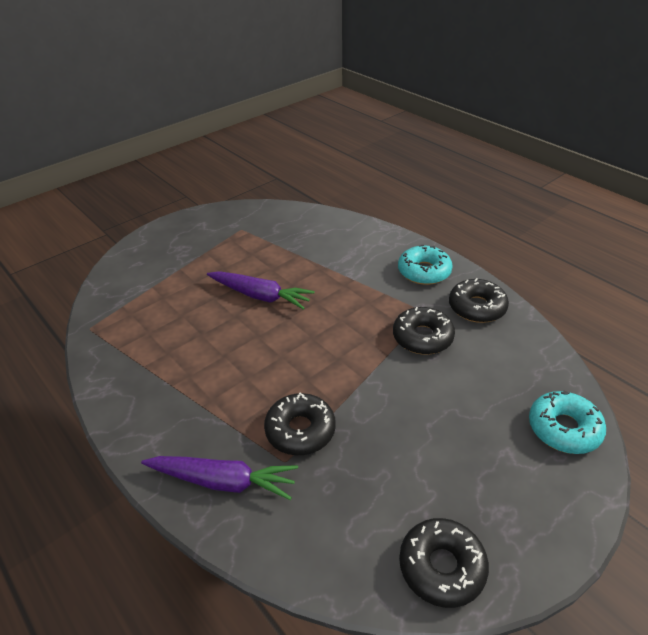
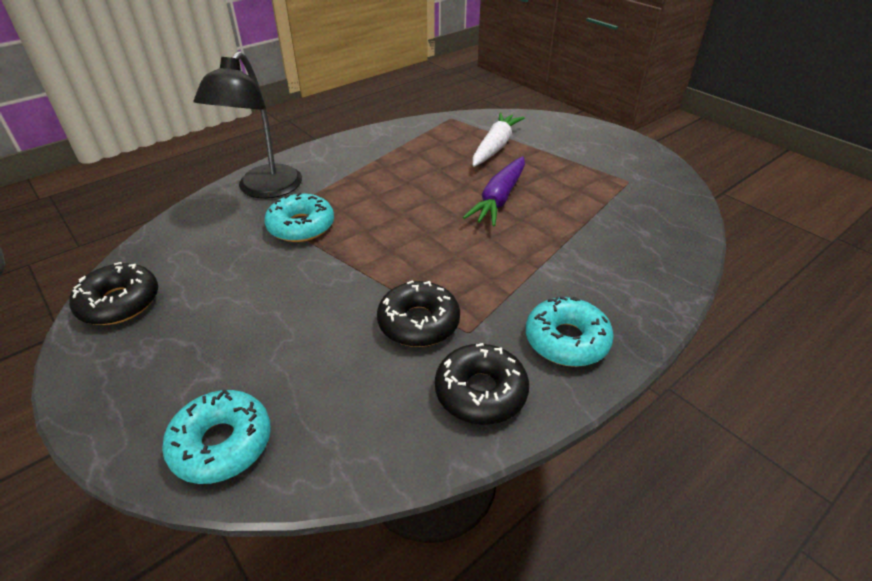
camera: 90 degrees right, 0 degrees up
(166, 297) = (495, 147): none -> white carrot
(223, 481) = (264, 190): purple carrot -> black lamp
(300, 430) = (301, 226): black donut -> turquoise donut

